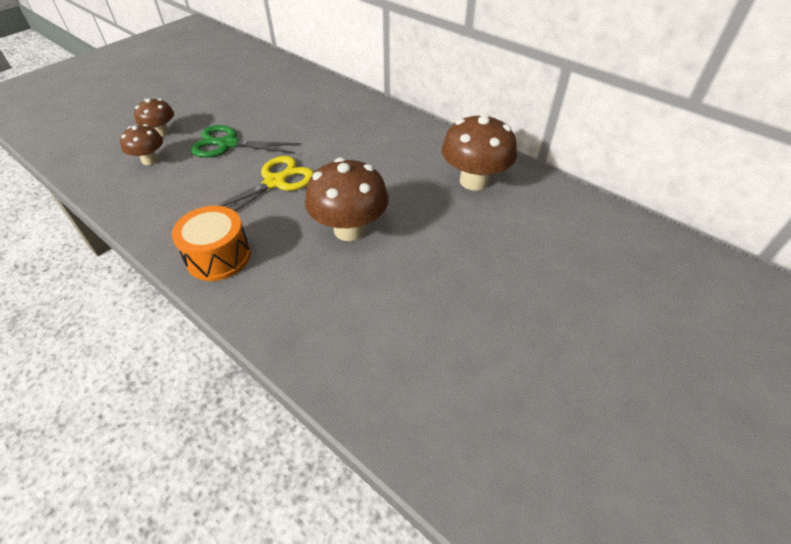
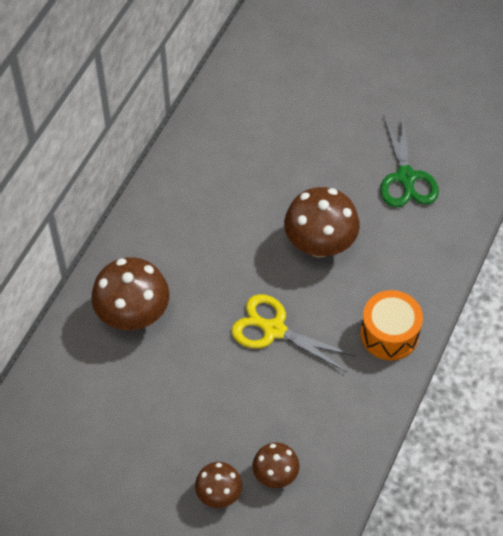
camera: 105 degrees left, 10 degrees up
(227, 144) = (221, 407): green scissors -> green scissors (406, 178)
(474, 181) = (218, 161): brown mushroom -> brown mushroom (133, 314)

